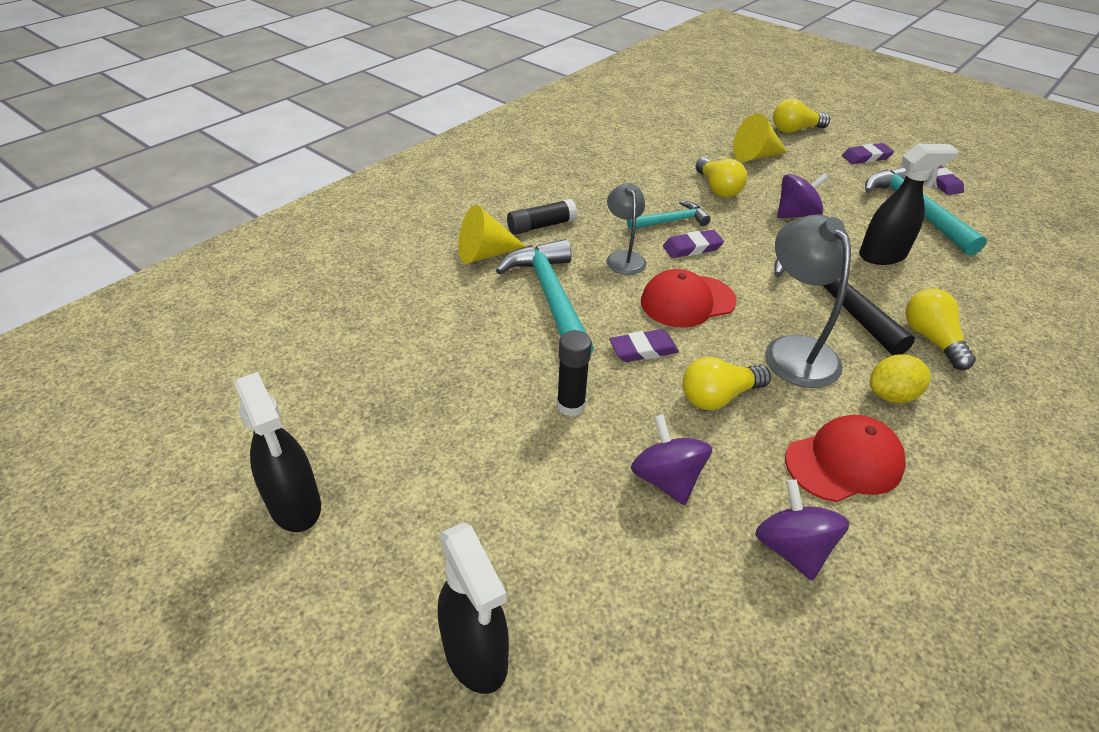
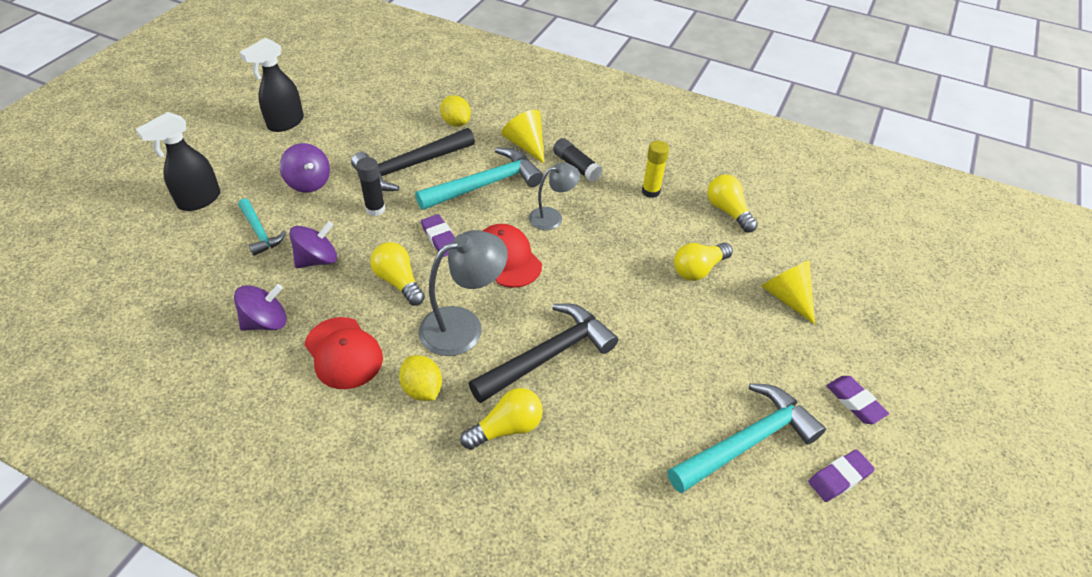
camera: 75 degrees right, 5 degrees up
(407, 304) = (456, 123): none -> yellow lemon
(487, 360) = (410, 166): none -> black hammer
(600, 189) = (650, 191): none -> yellow glue stick
(671, 221) = (621, 240): turquoise hammer -> turquoise hammer (260, 232)
(692, 248) = (585, 257): purple eraser -> none
(795, 130) = (878, 332): yellow light bulb -> yellow light bulb (728, 211)
(796, 215) = (680, 330): purple spinning top -> purple spinning top (309, 182)
(882, 256) = (635, 400): black spray bottle -> none

